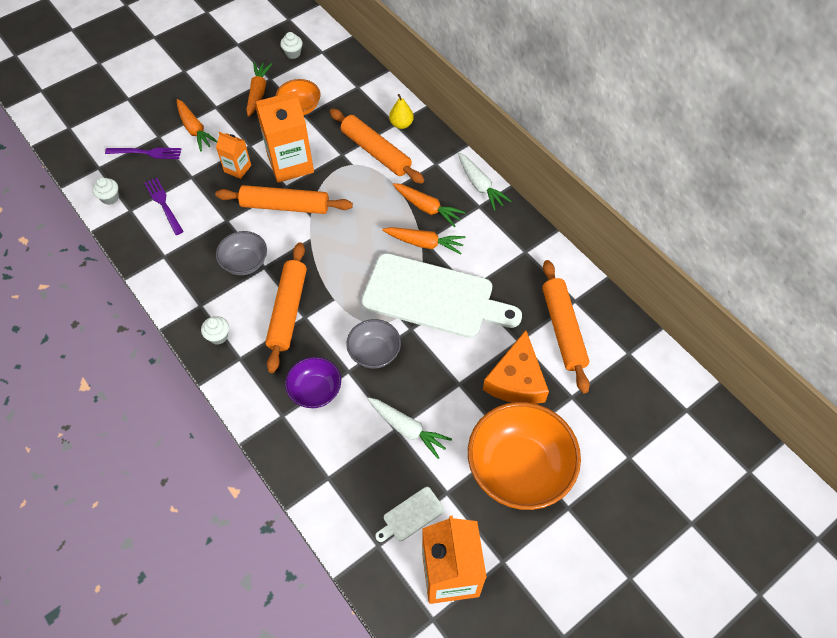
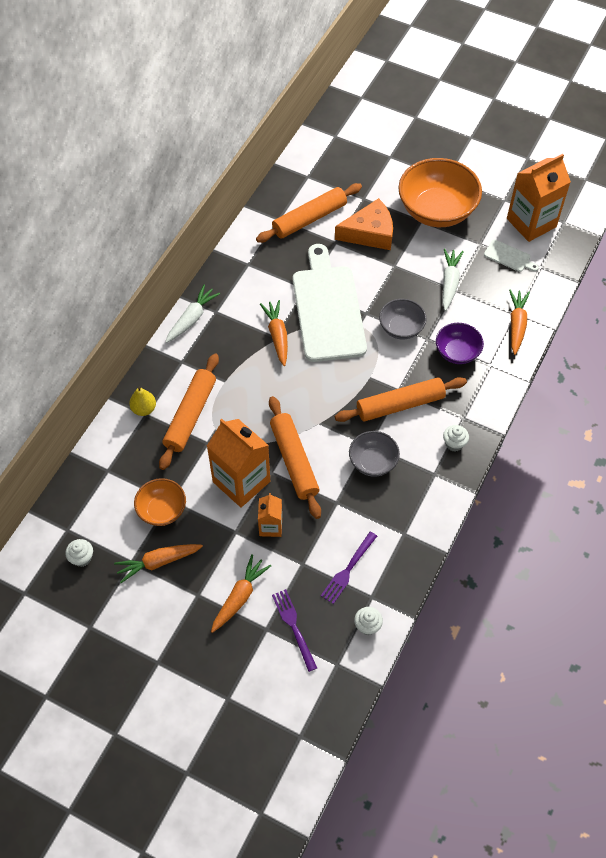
camera: 115 degrees left, 0 degrees up
(427, 208) = (238, 348): orange carrot -> orange carrot (516, 324)

